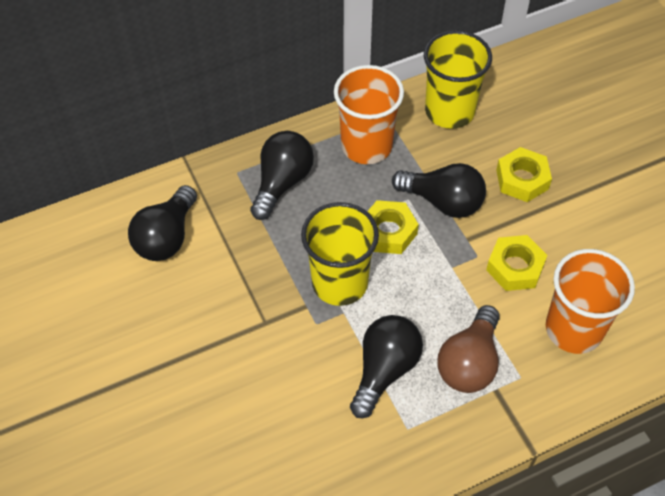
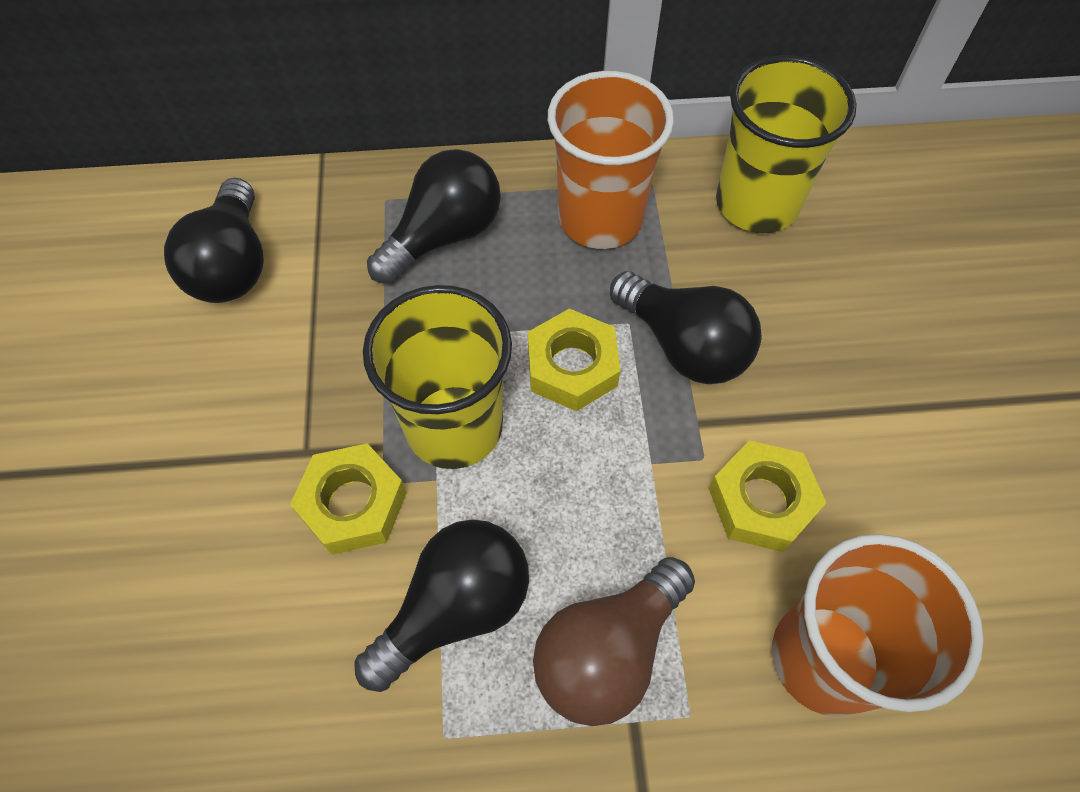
camera: 20 degrees right, 5 degrees up
(166, 237) = (232, 265): black light bulb -> black light bulb turned 45 degrees counterclockwise
(522, 179) = (834, 350): yellow nut -> yellow nut (353, 504)

